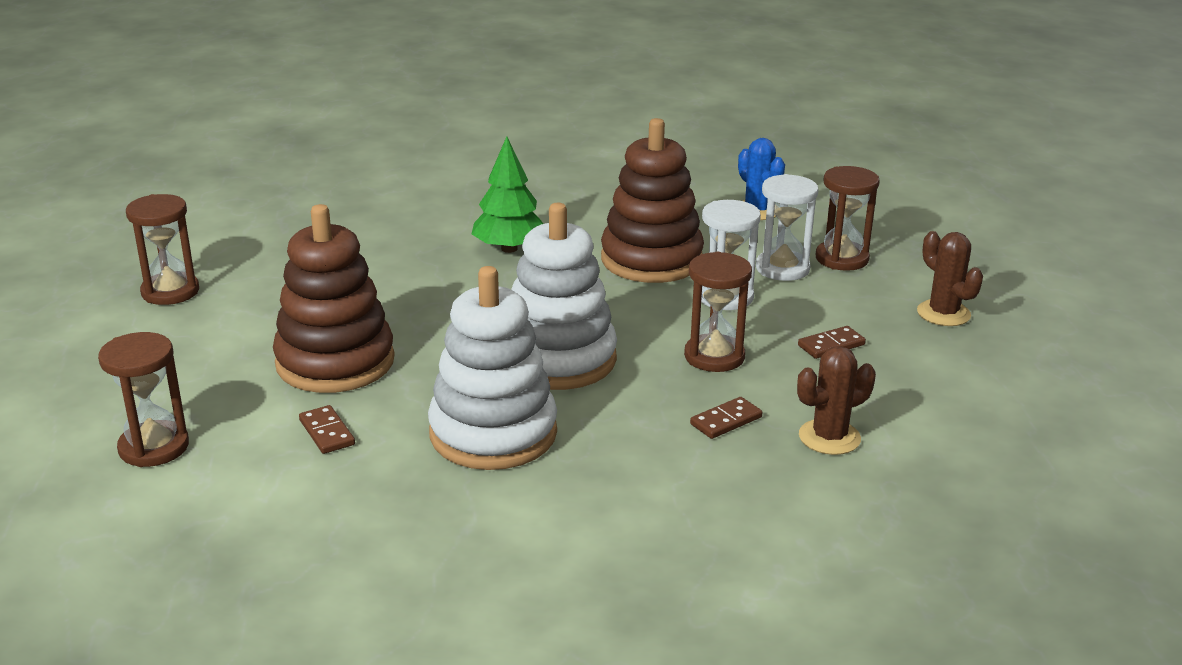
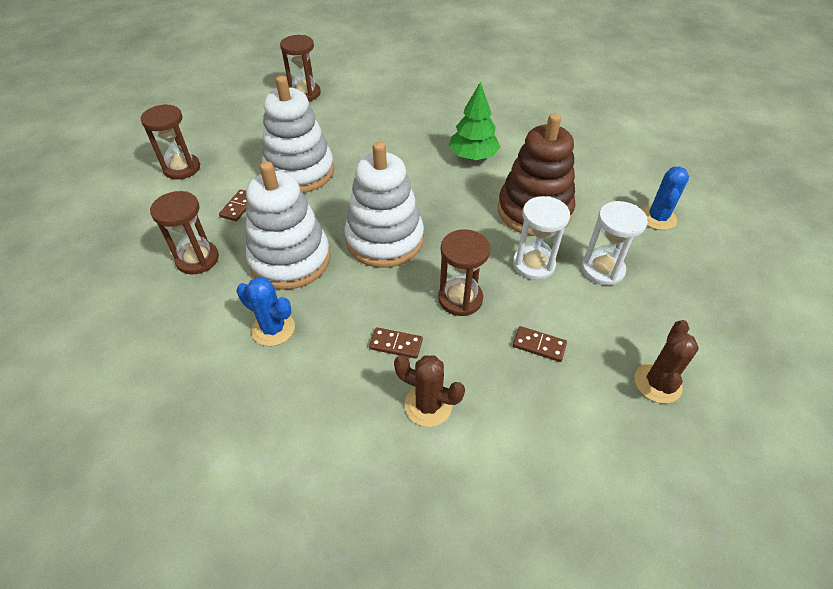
camera: 50 degrees right, 20 degrees up
(335, 362) = (299, 172): brown stacking toy -> white stacking toy
(594, 490) = (273, 329): none -> blue cactus
(842, 259) = (656, 290): brown hourglass -> brown hourglass (197, 259)

